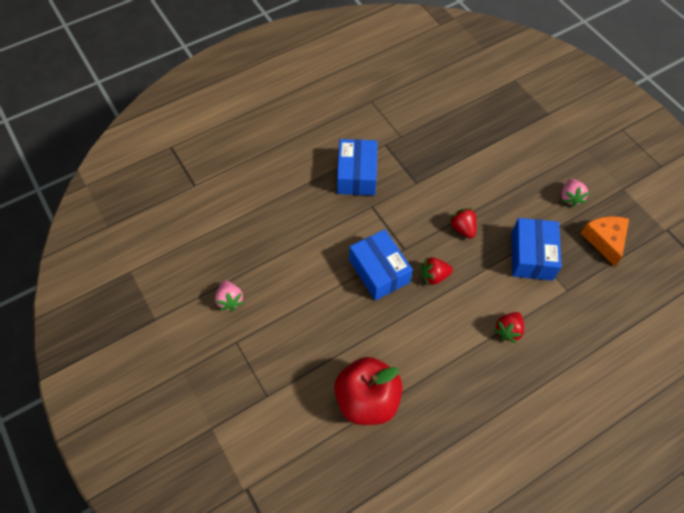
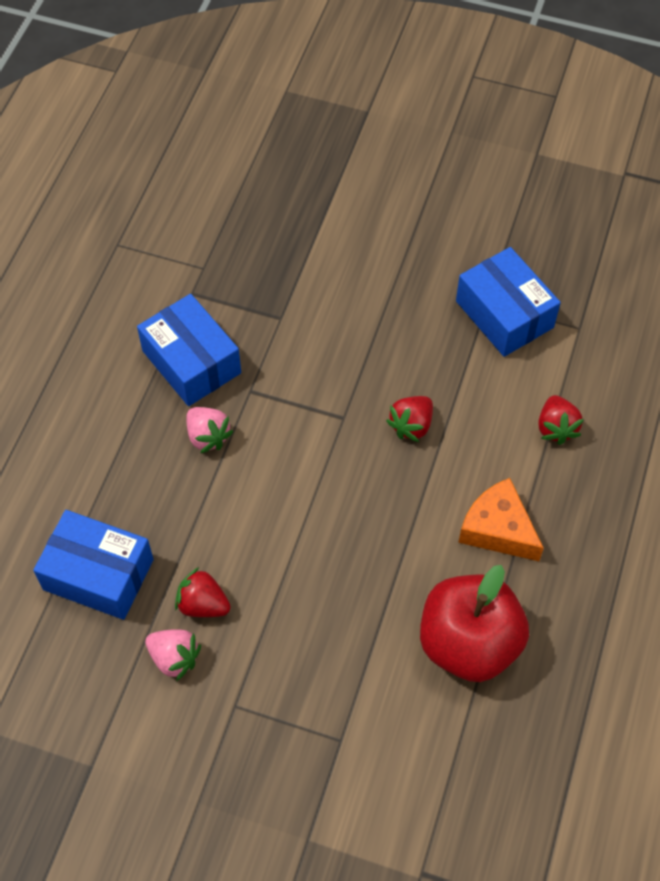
camera: 40 degrees left, 0 degrees up
(379, 271) = (338, 470): blue box -> blue box (98, 574)
(462, 228) = (392, 338): red strawberry -> red strawberry (203, 604)
(570, 197) = (486, 207): pink strawberry -> pink strawberry (208, 436)
(605, 240) = (570, 234): orange cheese -> orange cheese (498, 529)

